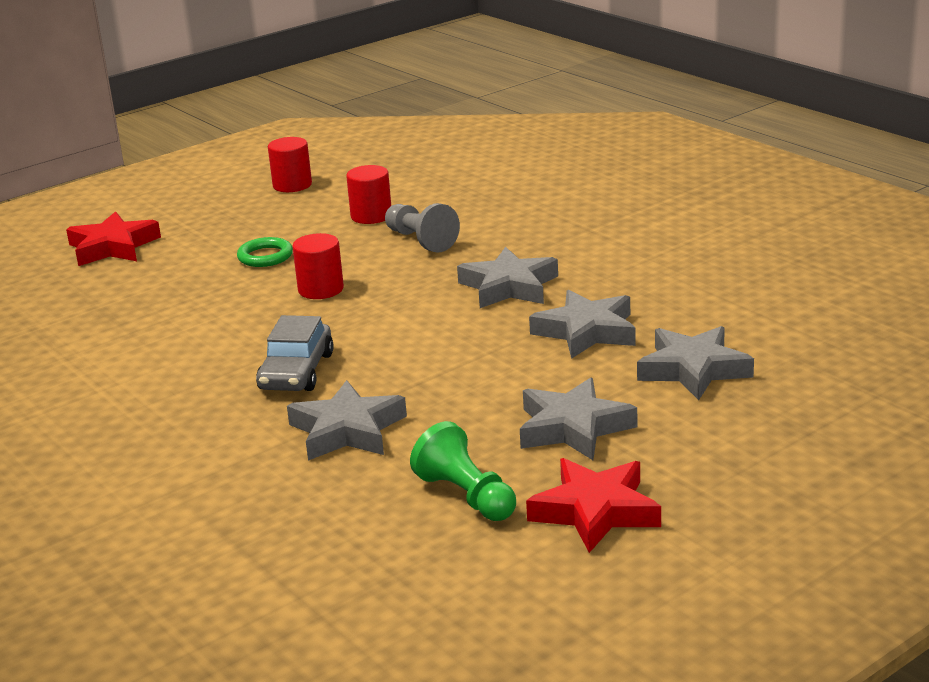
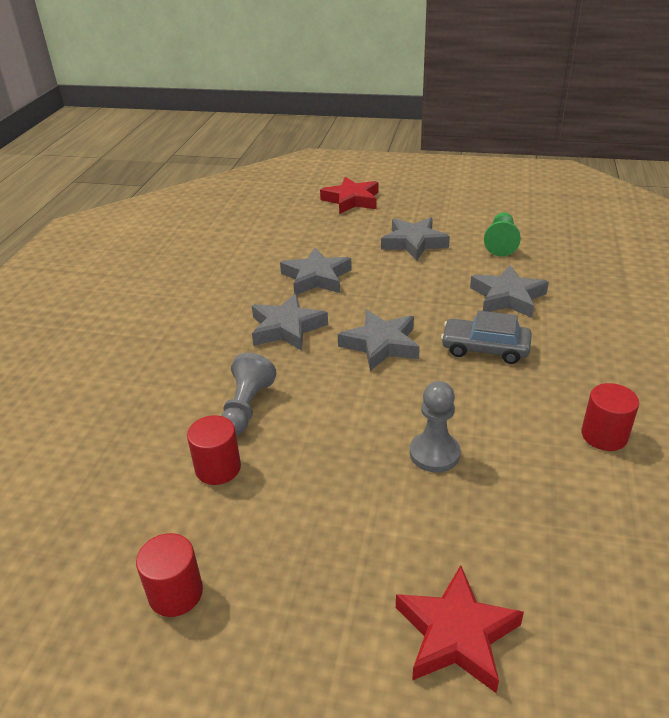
camera: 130 degrees left, 10 degrees up
(233, 293) = (434, 453): none -> grey pawn
(265, 256) = (357, 482): green ring -> none
(296, 372) = (485, 348): grey car -> grey car turned 135 degrees counterclockwise
(321, 289) = (377, 408): red cylinder -> red cylinder (604, 435)
(595, 511) = (464, 215): red star -> red star (351, 200)
(693, 369) = (322, 236): grey star -> grey star (381, 345)

